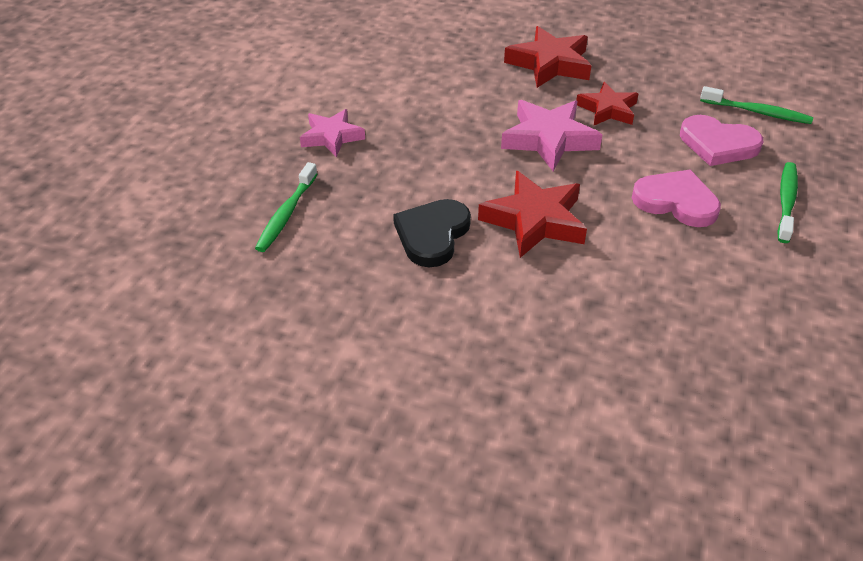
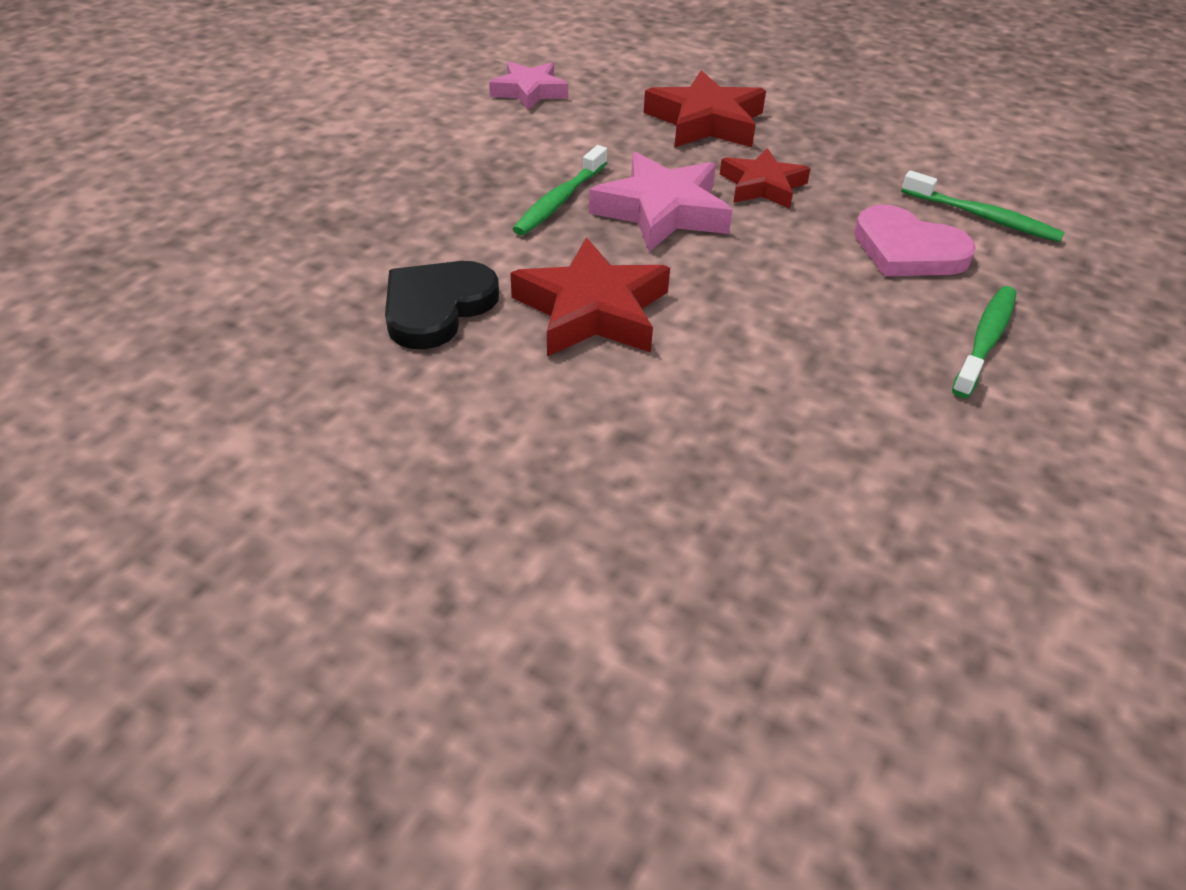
camera: 10 degrees right, 0 degrees up
(286, 214) = (254, 252): green toothbrush -> green toothbrush (560, 200)
(332, 137) = (367, 169): pink star -> pink star (529, 91)
(676, 201) = (813, 316): pink heart -> none

